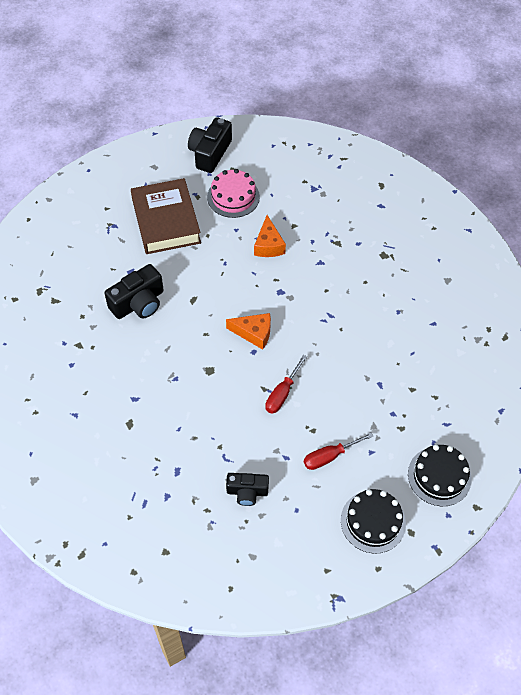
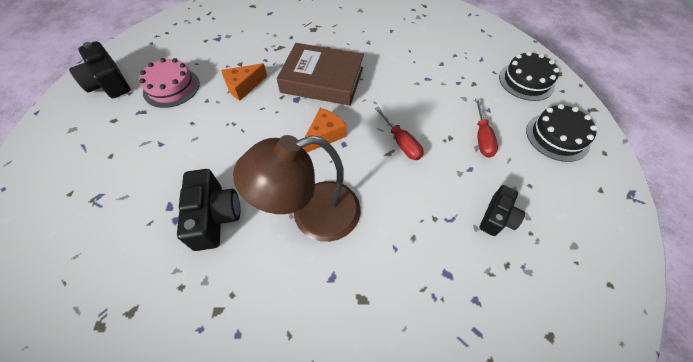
camera: 60 degrees left, 0 degrees up
(166, 221) = (143, 147): brown book -> brown book (322, 80)
(174, 363) = (312, 215): none -> brown lamp
(268, 245) = (243, 86): orange cheese -> orange cheese turned 120 degrees clockwise

